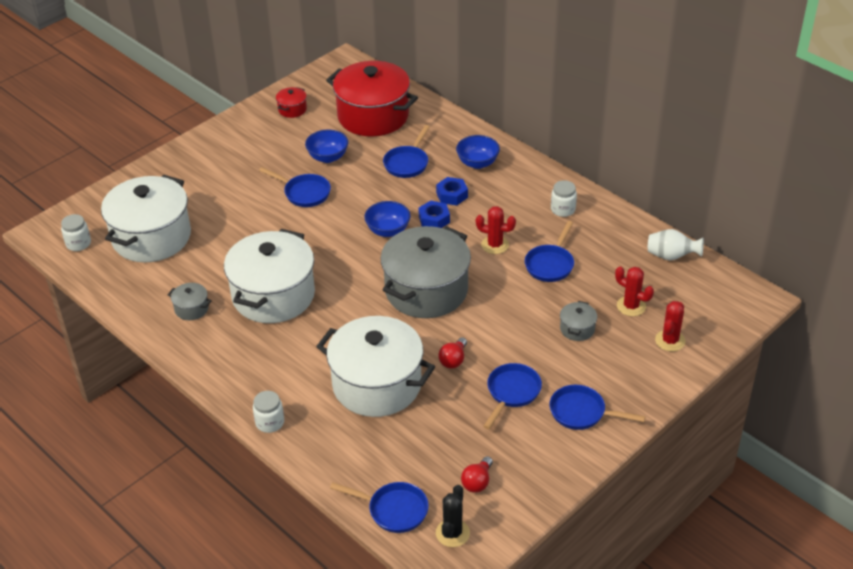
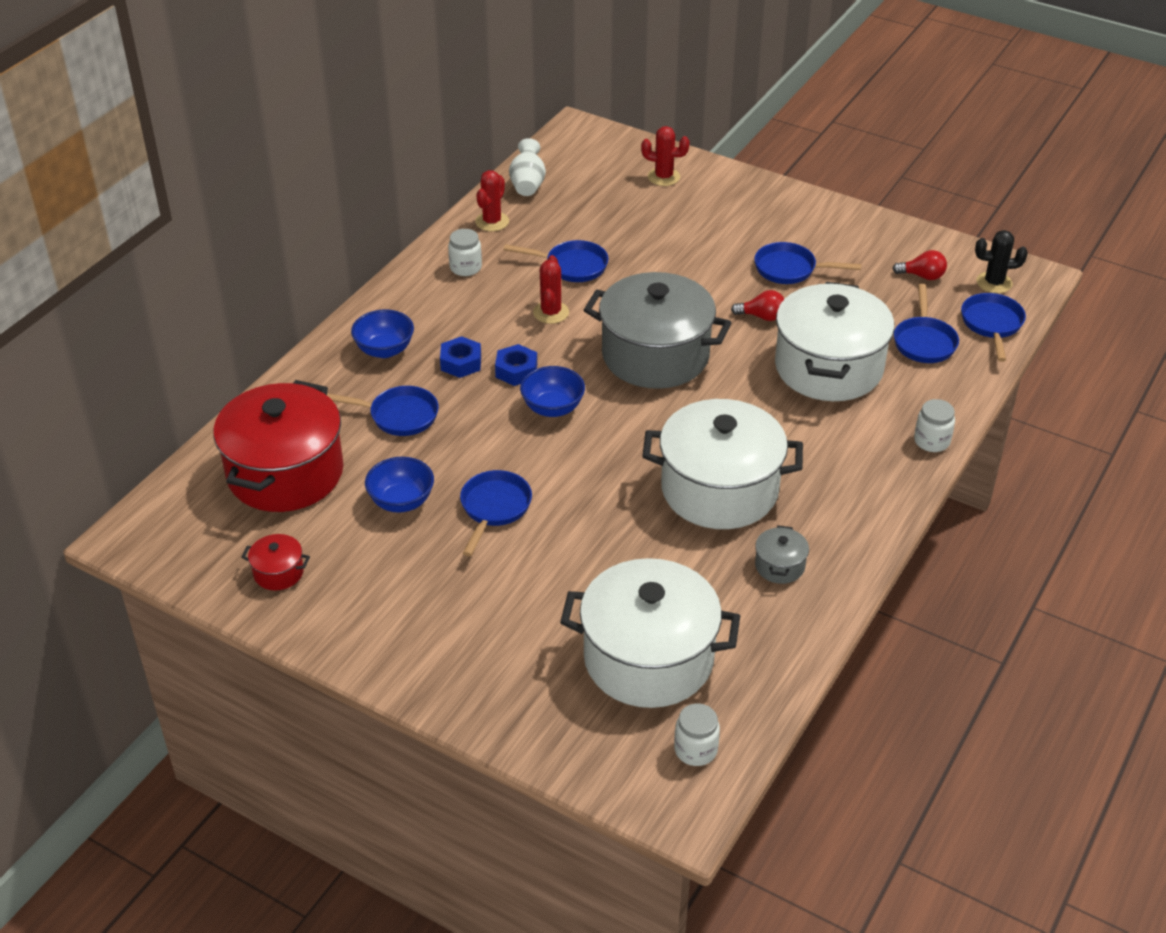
camera: 105 degrees left, 0 degrees up
(577, 329) = (672, 236): grey pot -> none
(582, 413) = (793, 222): blue pan -> blue pan (924, 341)
(631, 306) = (621, 204): red cactus -> red cactus (492, 222)

